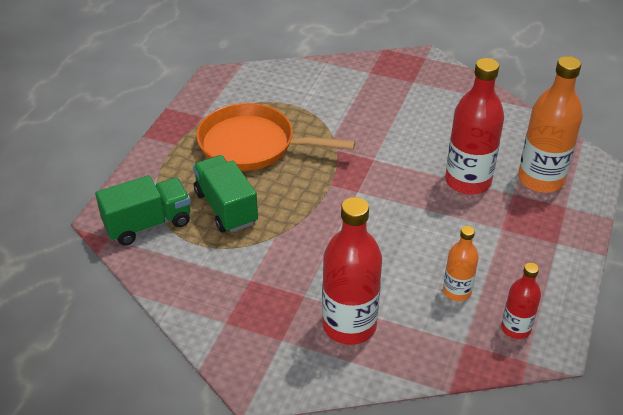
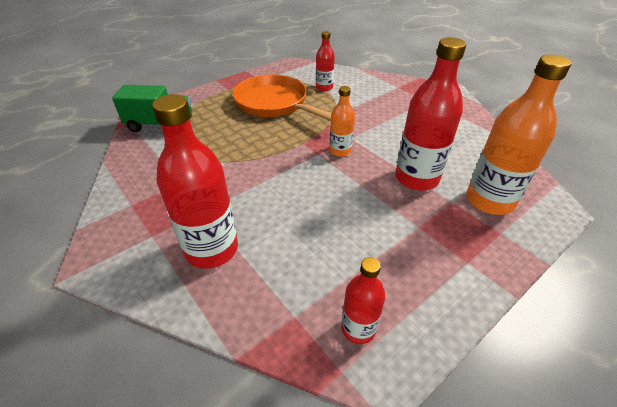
camera: 30 degrees right, 0 degrees up
(226, 208) = (217, 132): green truck -> none
(289, 102) = (324, 87): none -> red bottle
(457, 291) = (329, 263): orange bottle -> orange bottle (340, 151)

